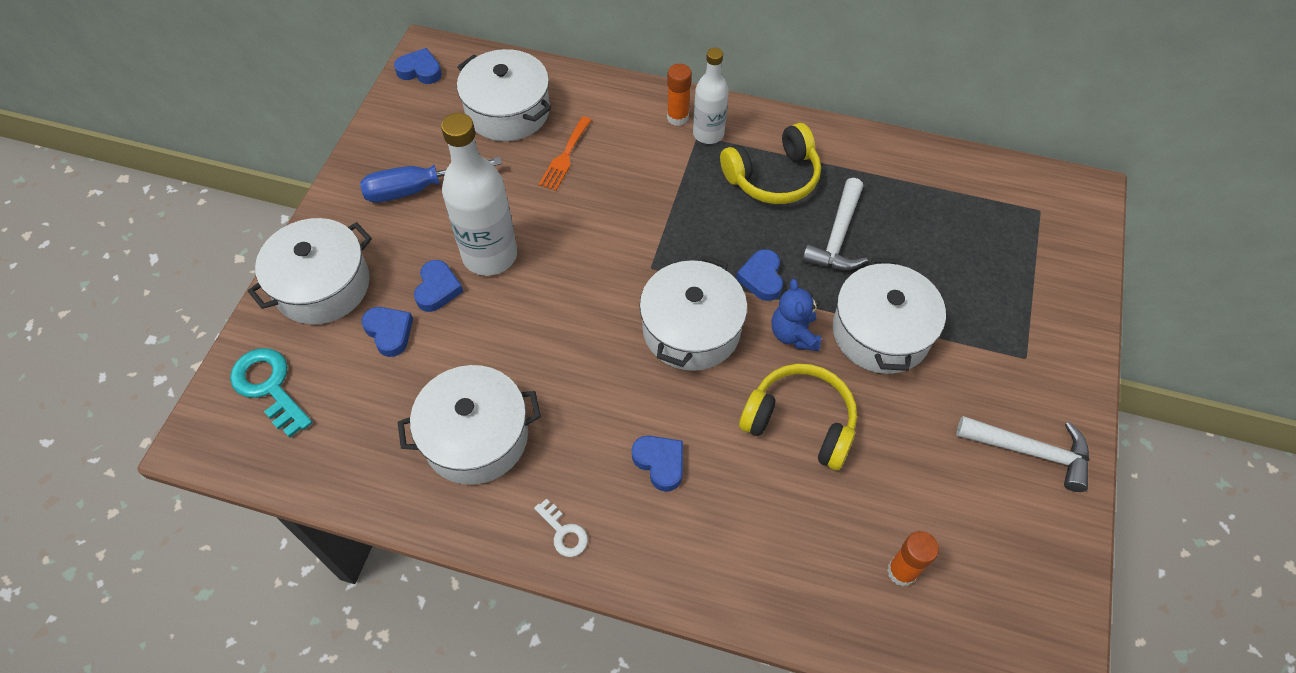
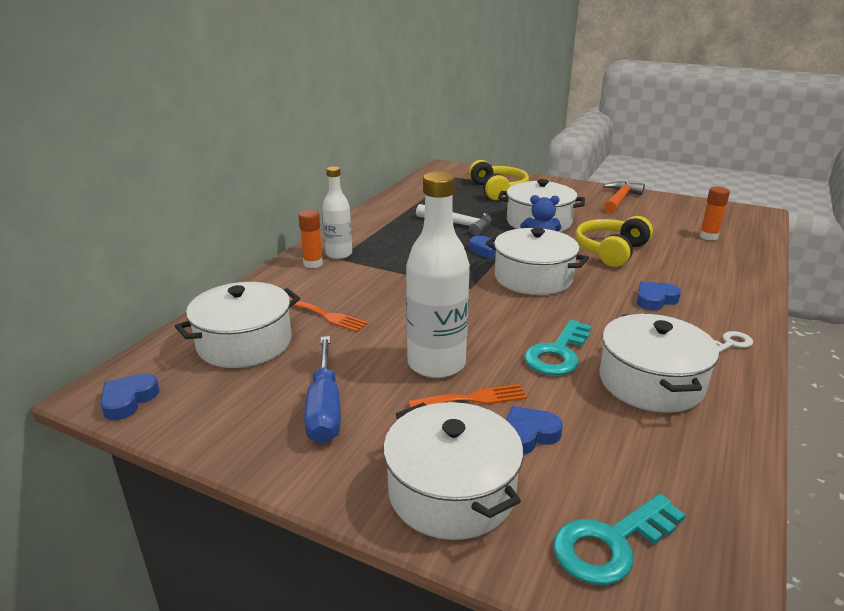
camera: 80 degrees left, 30 degrees down
(437, 289) = (473, 398): blue heart -> orange fork
(520, 355) = (557, 353): none -> turquoise key
(773, 177) = (396, 237): yellow headphones -> yellow headphones (498, 190)
(1030, 451) = (620, 199): white hammer -> orange hammer

